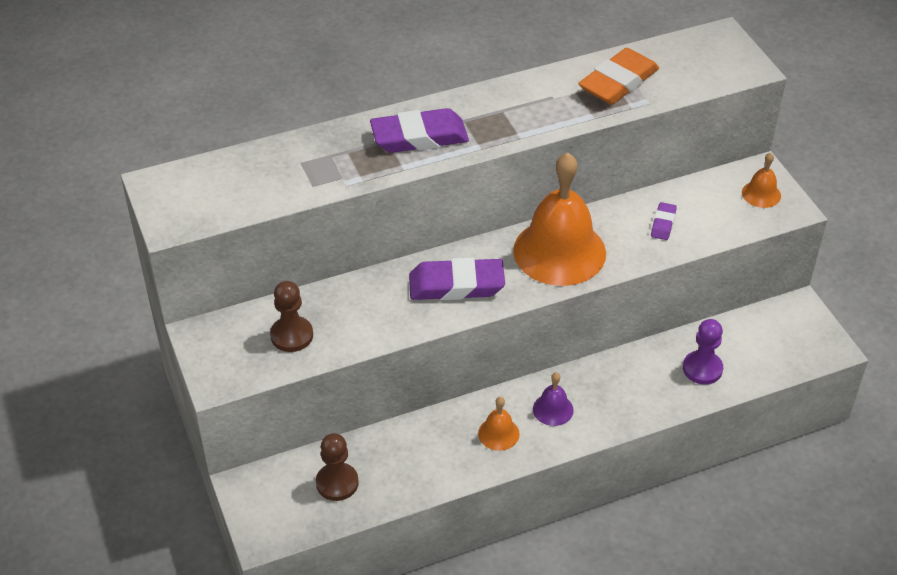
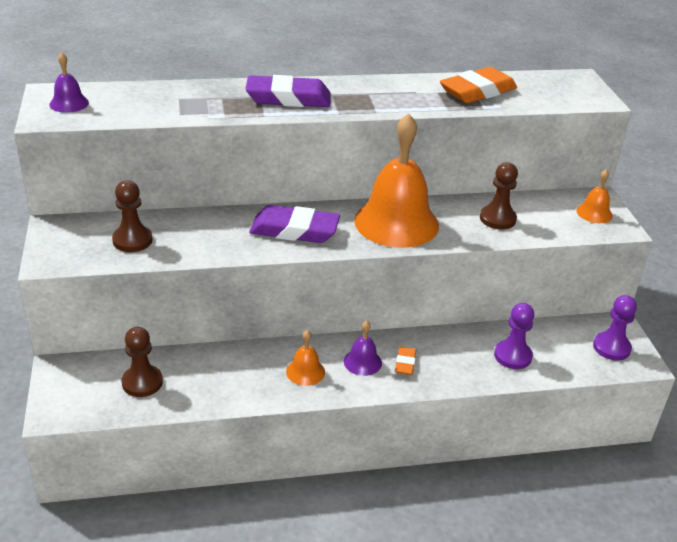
camera: 10 degrees right, 10 degrees down
(185, 196) = (69, 103): none -> purple bell
(596, 401) = (405, 363): none -> orange eraser
(663, 224) = (497, 219): purple eraser -> brown pawn
(799, 337) = (611, 347): none -> purple pawn

